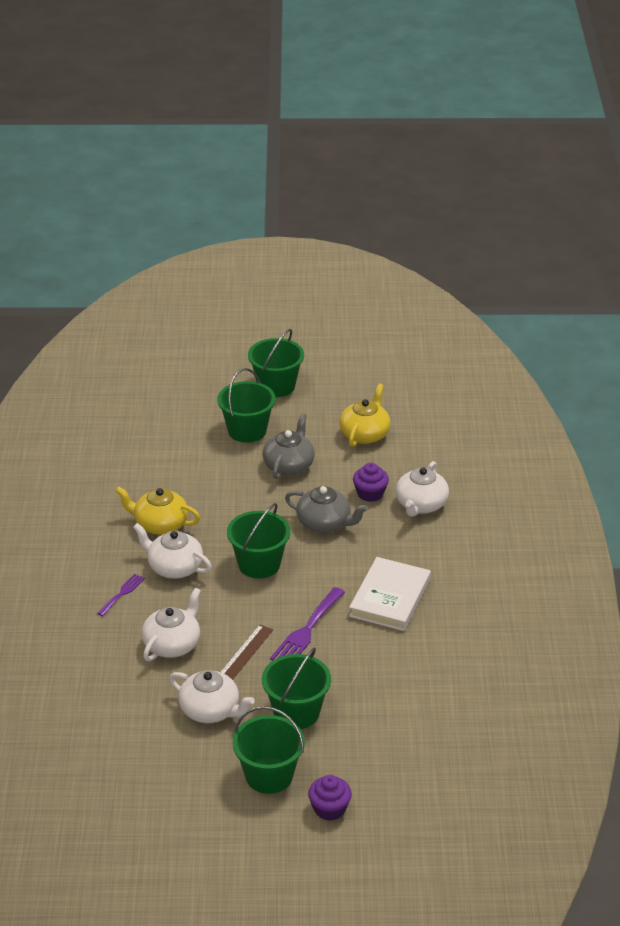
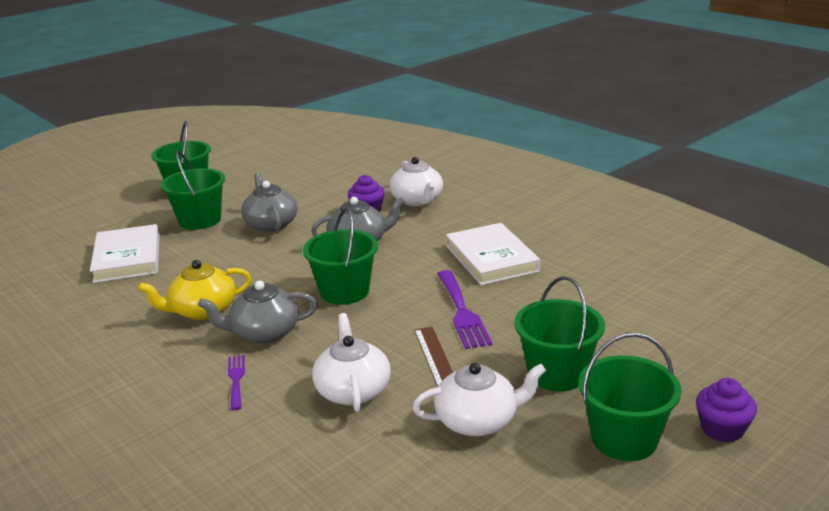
camera: 40 degrees left, 10 degrees down
(164, 443) = (127, 258): none -> white book
(174, 567) = (264, 332): white teapot -> grey teapot
(365, 434) = (307, 184): yellow teapot -> none

